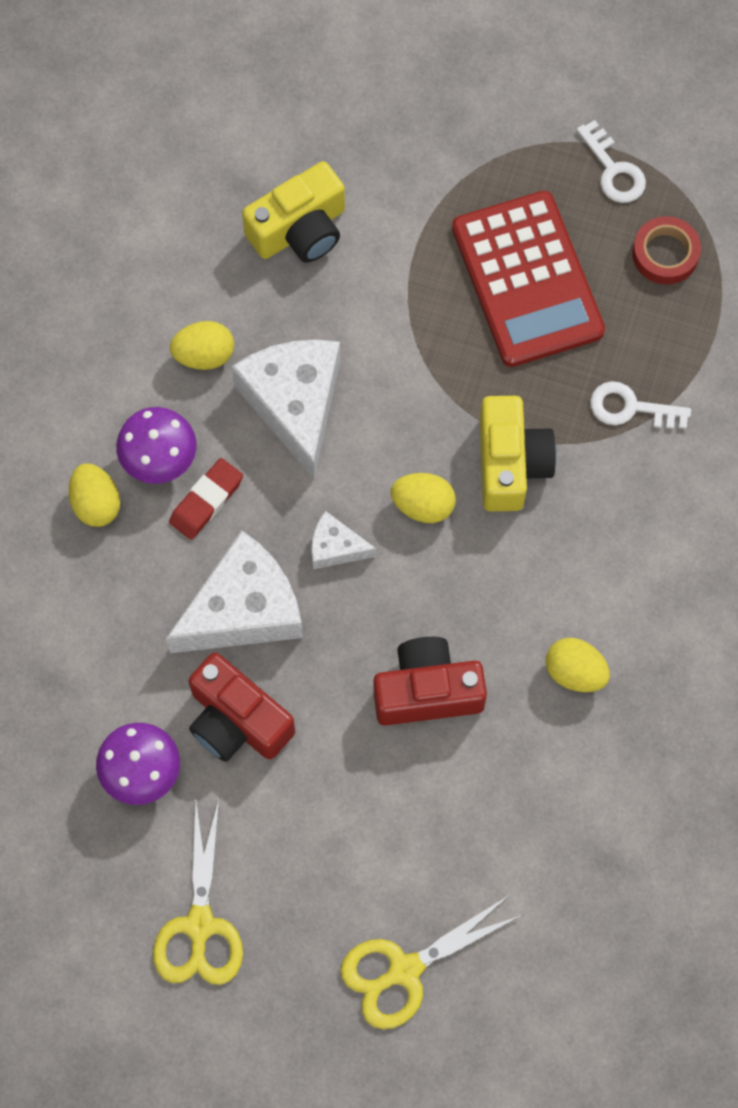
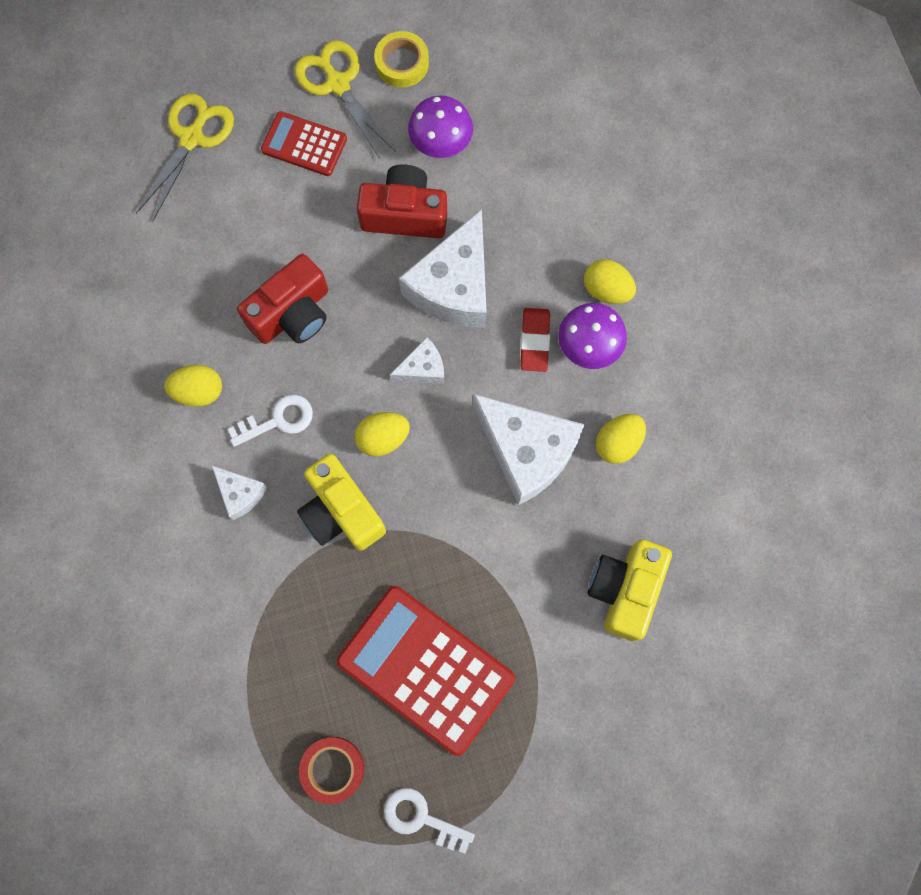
camera: 145 degrees right, 5 degrees up
(111, 902) = (402, 63): none -> yellow tape
(287, 876) = (304, 144): none -> red calculator
(597, 544) = (240, 493): none -> white cheese
(631, 408) = (279, 617): white key -> white key (278, 420)

